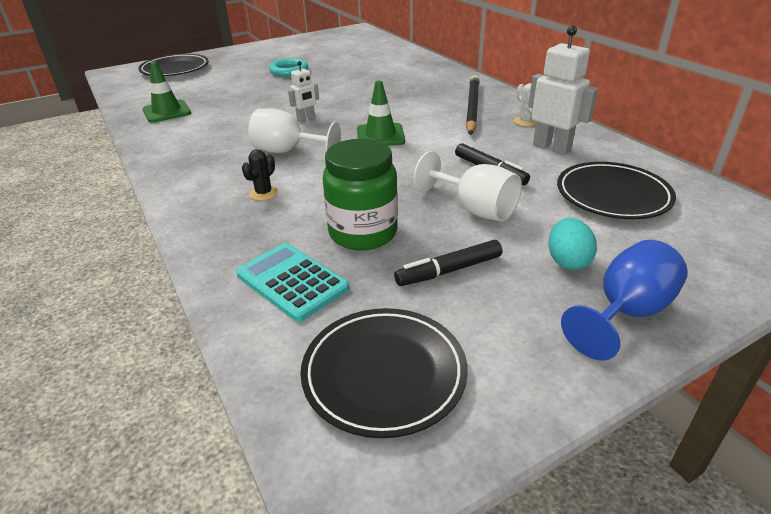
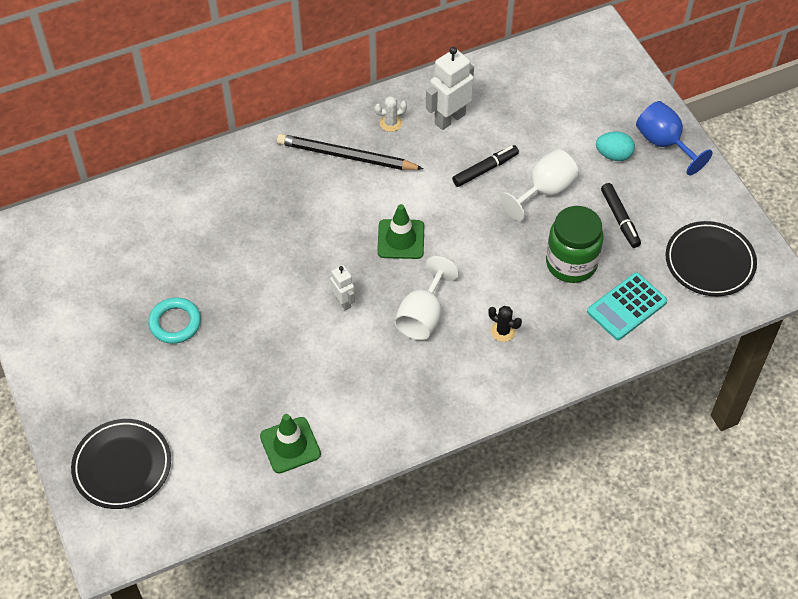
camera: 85 degrees left, 20 degrees up
(613, 195) = (534, 105): black plate -> none

